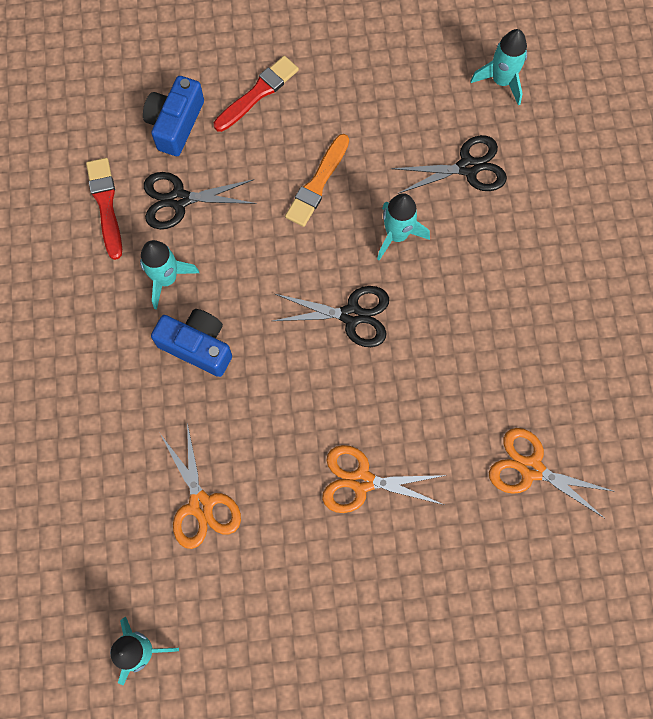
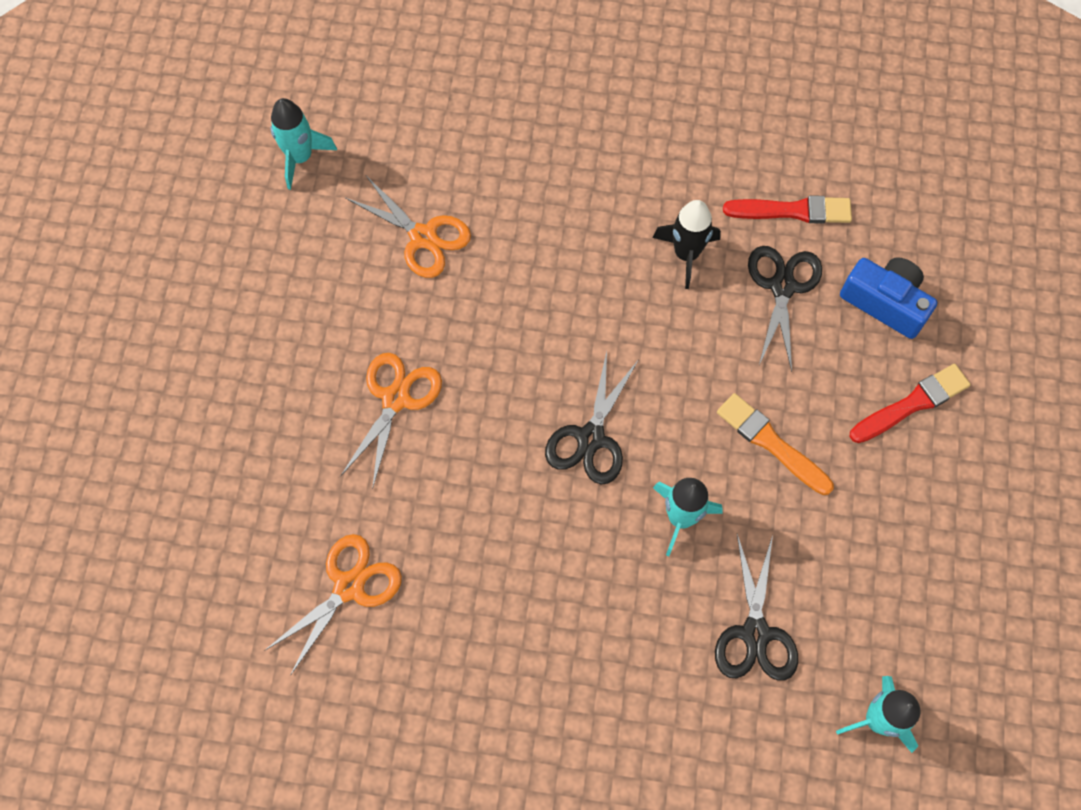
camera: 105 degrees right, 5 degrees down
(166, 279) = (686, 254): turquoise rocket -> black rocket
(197, 346) = (598, 269): blue camera -> none
(201, 505) = (423, 237): orange scissors -> orange scissors turned 135 degrees counterclockwise
(258, 93) = (912, 404): red brush -> red brush turned 90 degrees counterclockwise

